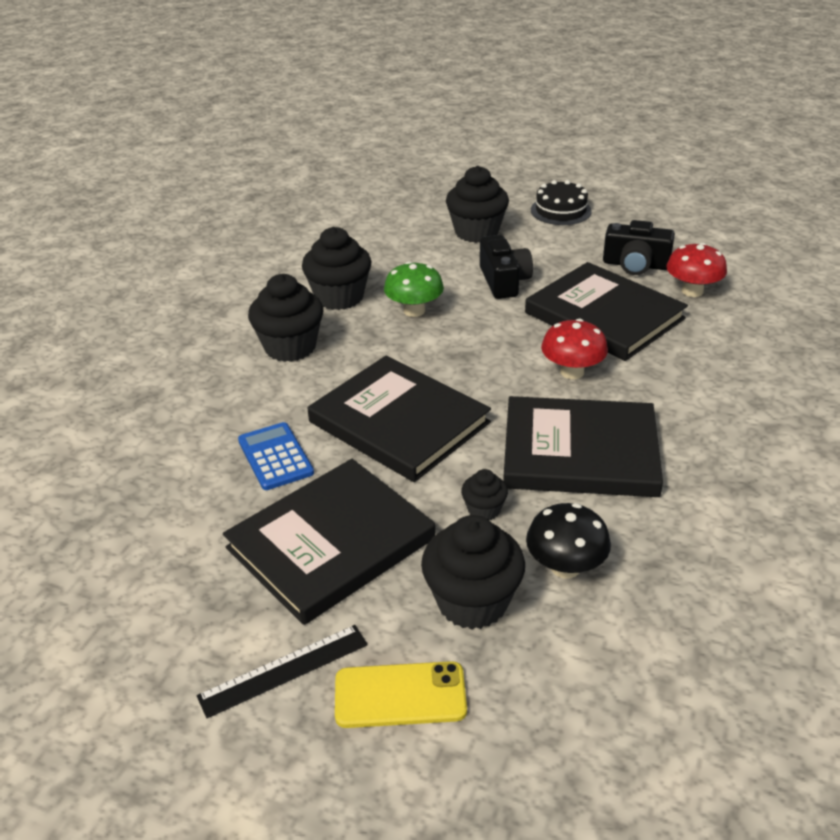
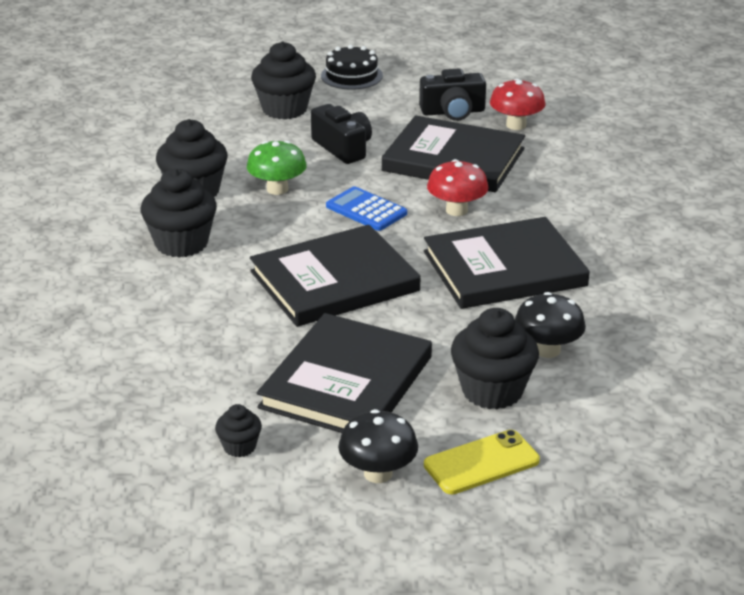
camera: 25 degrees left, 5 degrees down
(275, 457) = (243, 332): blue calculator -> blue calculator (366, 210)
(284, 670) = (378, 473): black ruler -> black mushroom
(399, 422) = (334, 281): black book -> black book turned 45 degrees counterclockwise
(484, 510) = (456, 328): black cupcake -> black cupcake (239, 447)

